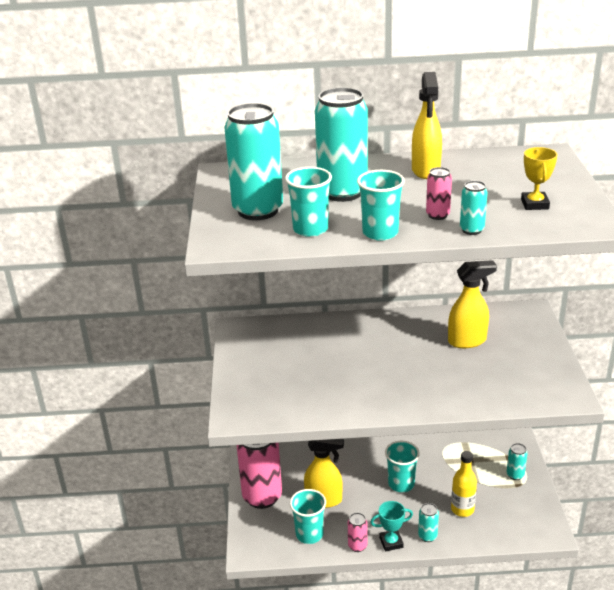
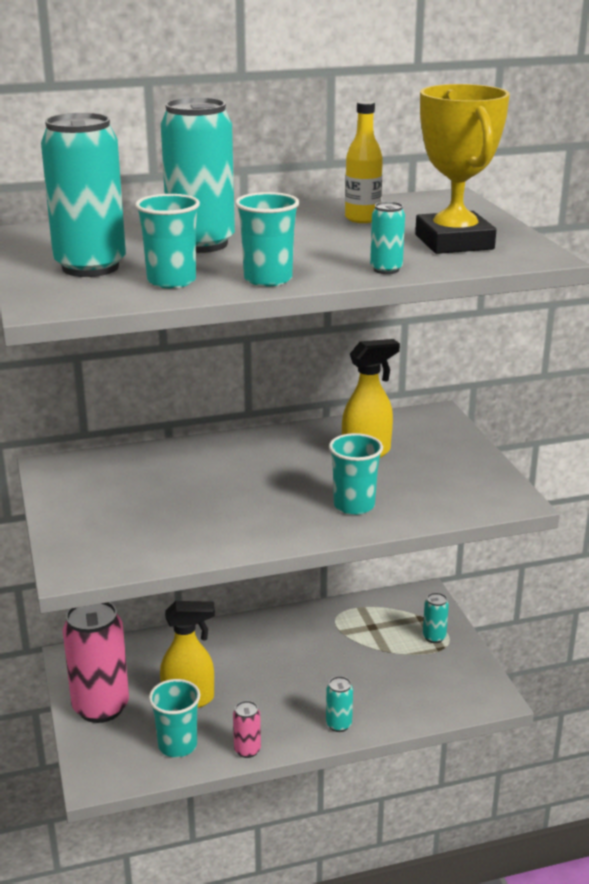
camera: 15 degrees left, 5 degrees down
(391, 542) = (292, 739): turquoise trophy -> none
(401, 484) = (289, 666): turquoise cup -> turquoise cup (354, 505)
(426, 171) = (303, 219): yellow spray bottle -> none
(437, 215) = (336, 259): pink can -> none
(462, 509) = (376, 686): yellow bottle -> yellow bottle (362, 219)
(534, 204) = (454, 242): yellow trophy -> yellow trophy, size x2.05

